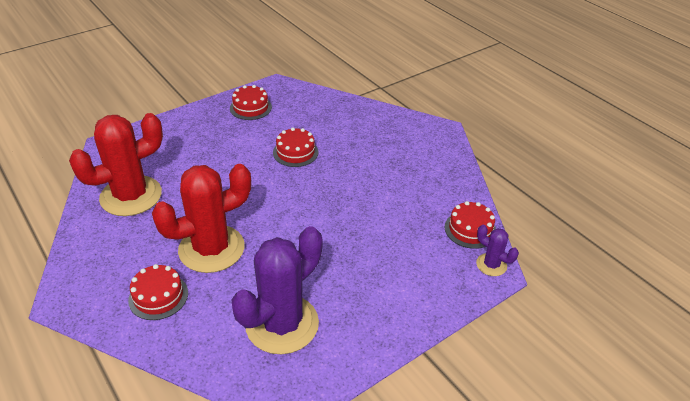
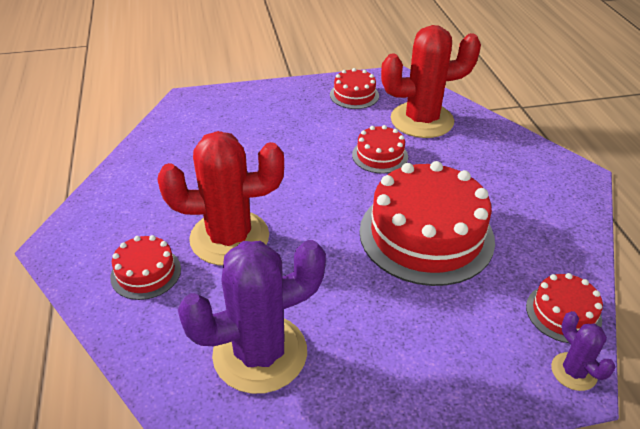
camera: 25 degrees right, 0 degrees up
(131, 196) = (180, 157): red cactus -> red cactus (422, 120)
(358, 203) = (426, 235): none -> red cake

